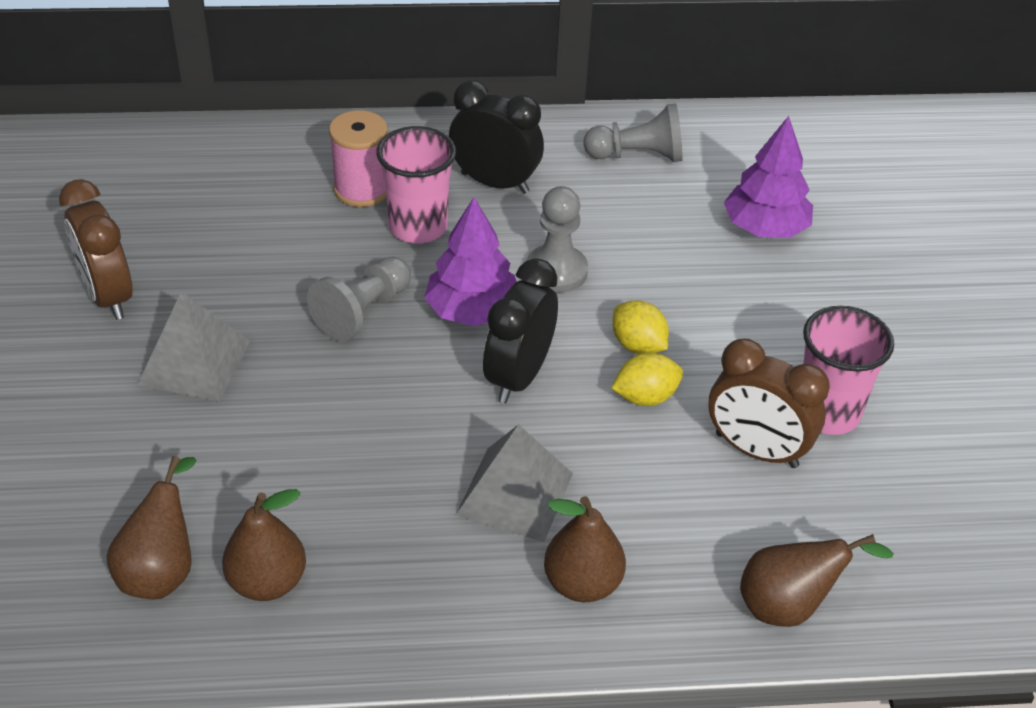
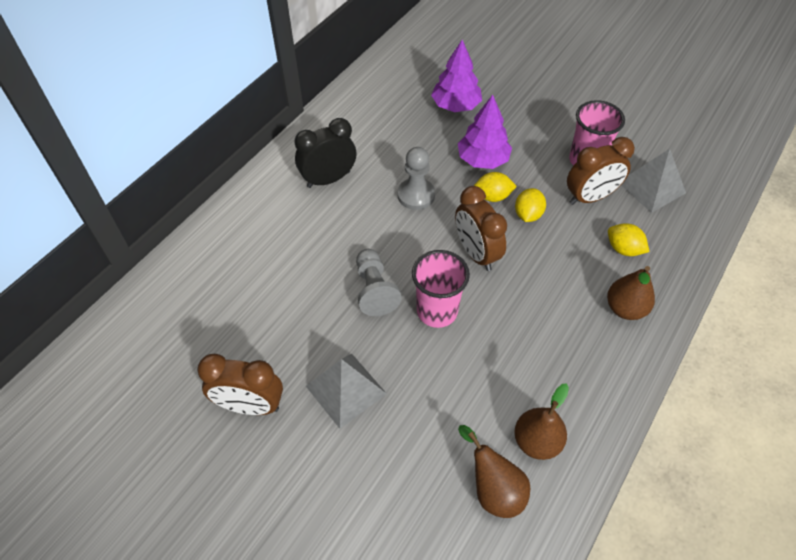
camera: 50 degrees left, 10 degrees up
(361, 189) = (278, 236): pink spool -> none
(418, 227) = (331, 229): pink cup -> pink cup (437, 311)
(472, 311) = (414, 244): purple tree -> purple tree (483, 160)
(514, 493) = (551, 301): grey pyramid -> grey pyramid (651, 187)
(518, 377) = (476, 253): black clock -> brown clock
(637, 155) = (363, 116): grey pawn -> none
(695, 533) = (623, 249): none -> yellow lemon
(789, 606) = (685, 243): brown pear -> none

